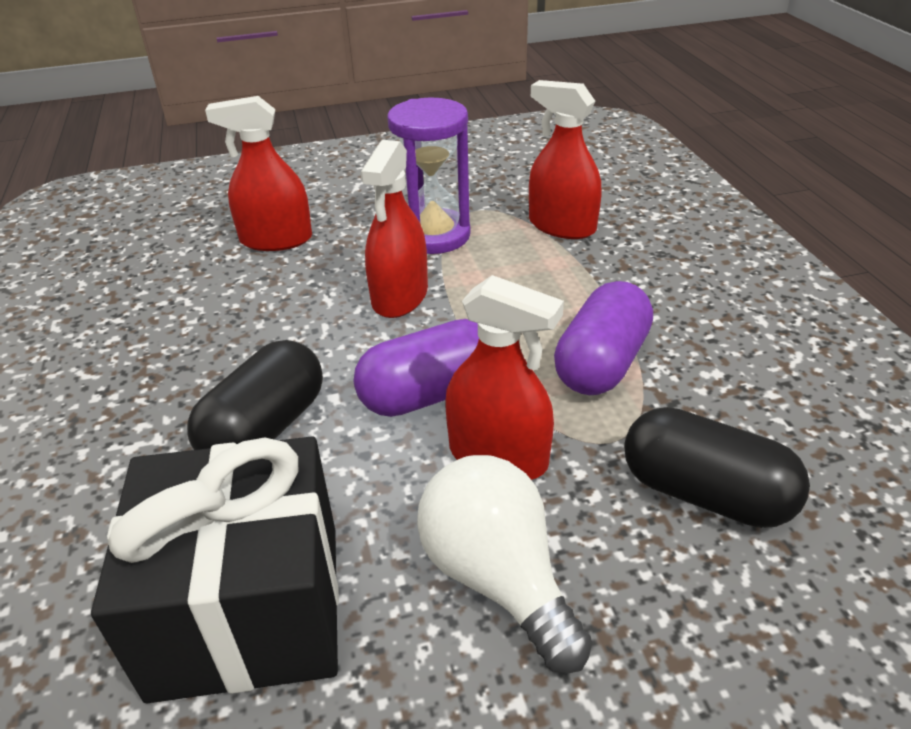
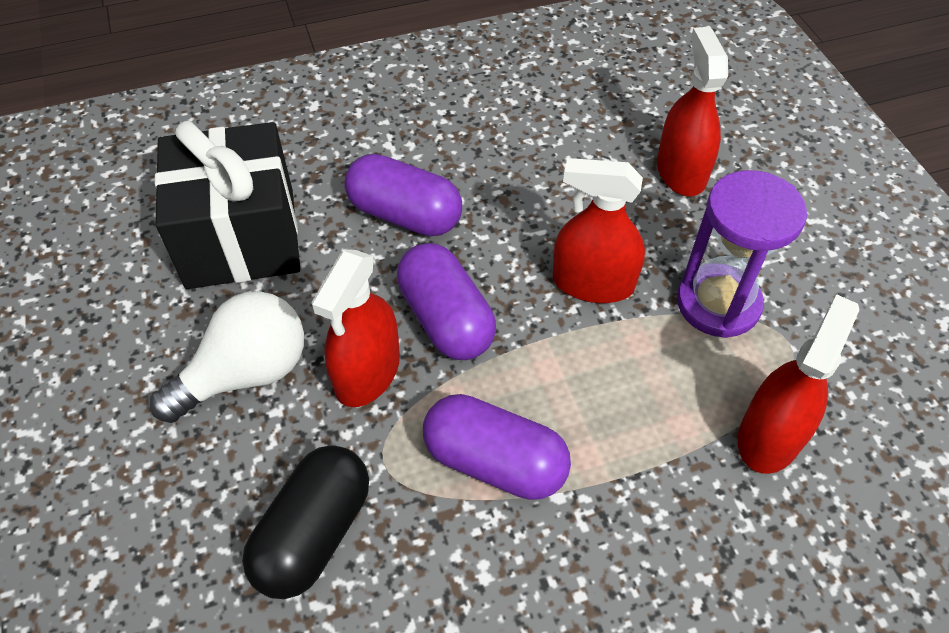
camera: 85 degrees right, 15 degrees up
(265, 428) = (405, 215): black capsule -> purple capsule

